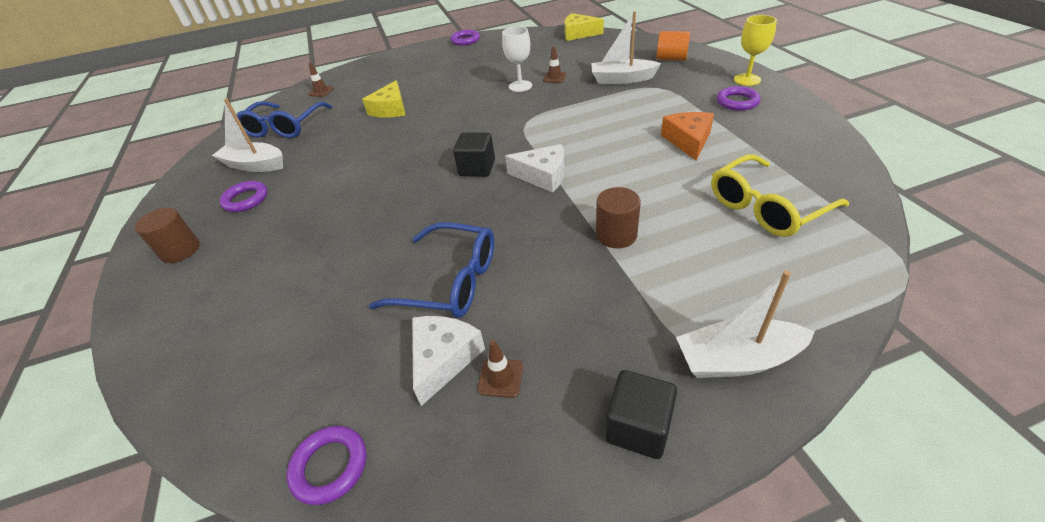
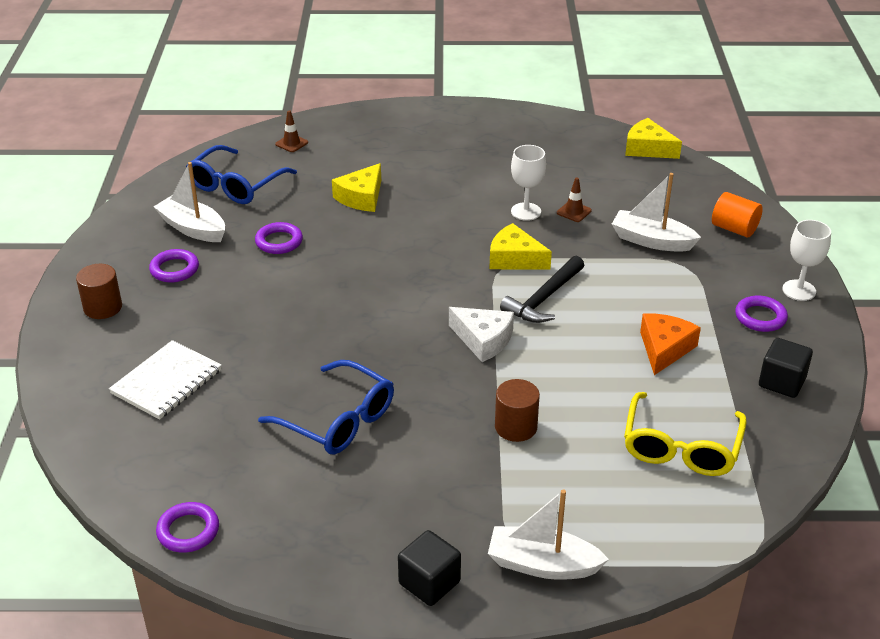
camera: 15 degrees right, 5 degrees down
(261, 300) = (167, 382): none -> white notebook
(443, 359) = (303, 484): white cheese -> none
(465, 40) = (498, 113): purple ring -> purple ring (279, 242)
(477, 168) = (420, 308): black cube -> black cube (782, 382)
(500, 378) = (343, 513): brown traffic cone -> none
(531, 115) = (514, 259): none -> yellow cheese
(571, 134) = (544, 298): none -> black hammer
(747, 80) = (799, 290): yellow goblet -> white goblet
(765, 207) = (680, 448): yellow glasses -> yellow glasses turned 60 degrees counterclockwise

